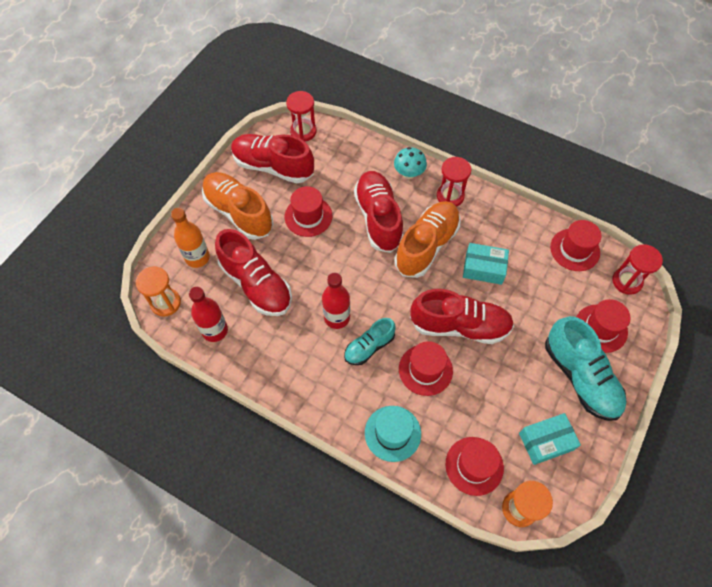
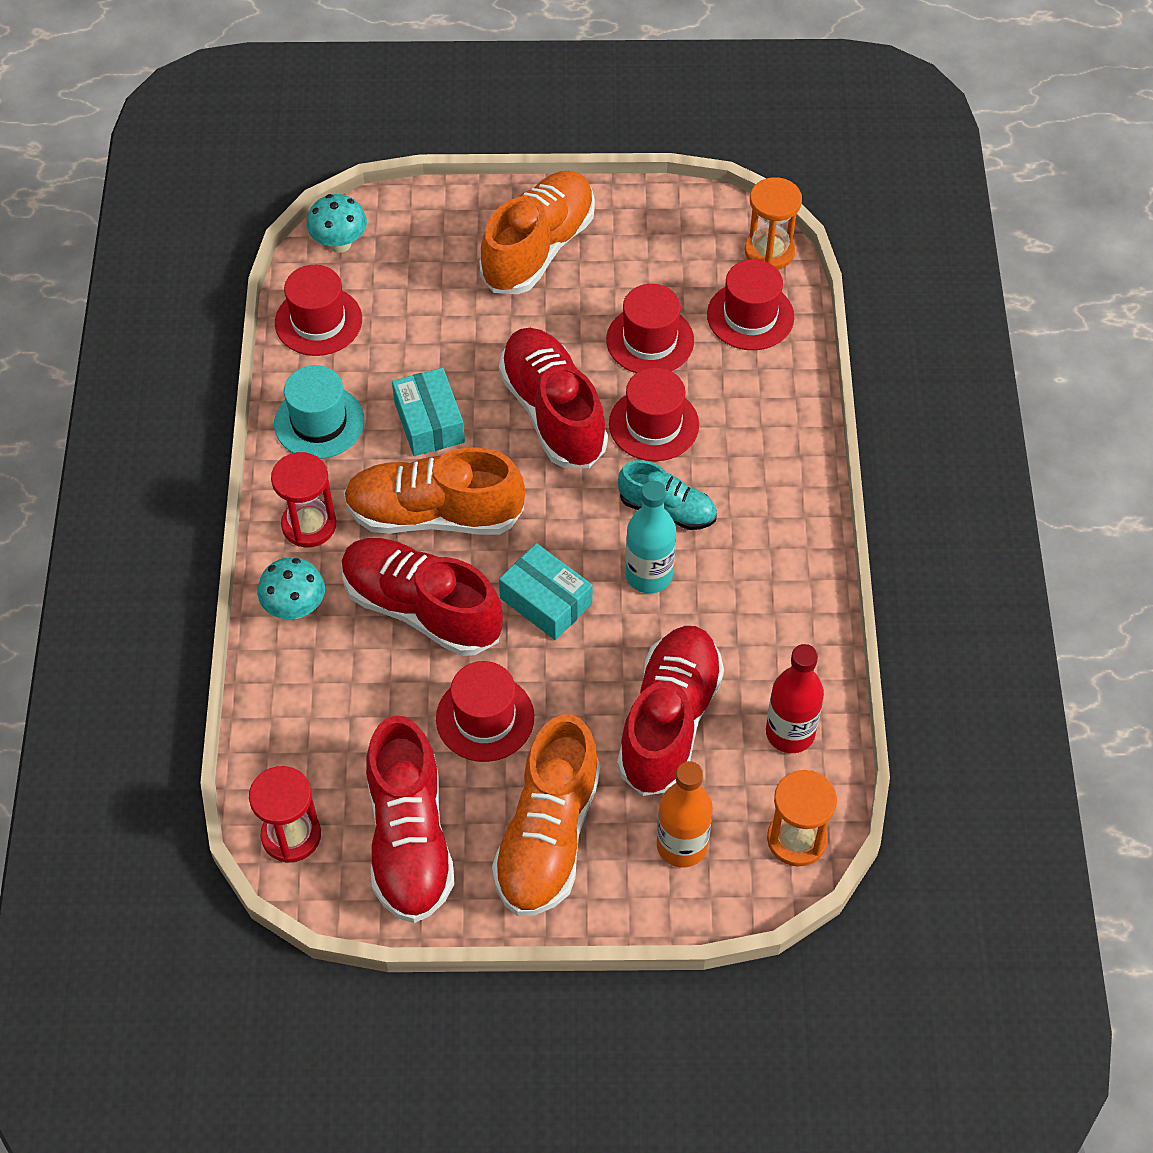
camera: 120 degrees left, 5 degrees down
(337, 317) = (649, 575): red bottle -> turquoise bottle
(378, 218) = (421, 609): red shoe -> red shoe turned 75 degrees clockwise
(392, 433) = (775, 421): turquoise hat -> turquoise hat (319, 422)
(546, 441) = (660, 254): turquoise box -> turquoise box (546, 601)
(580, 377) = (538, 248): turquoise shoe -> orange shoe
(600, 328) = (443, 249): red hat -> red hat (650, 340)
(627, 281) = (339, 243): red hourglass -> turquoise mushroom

